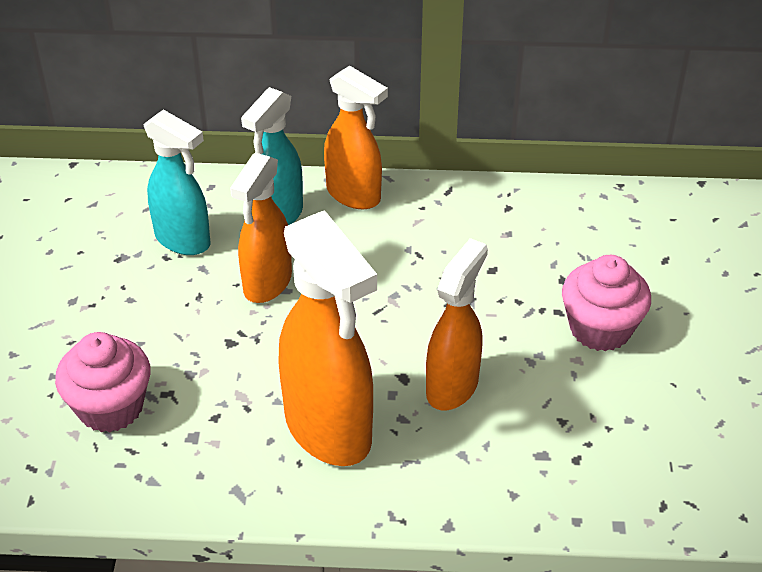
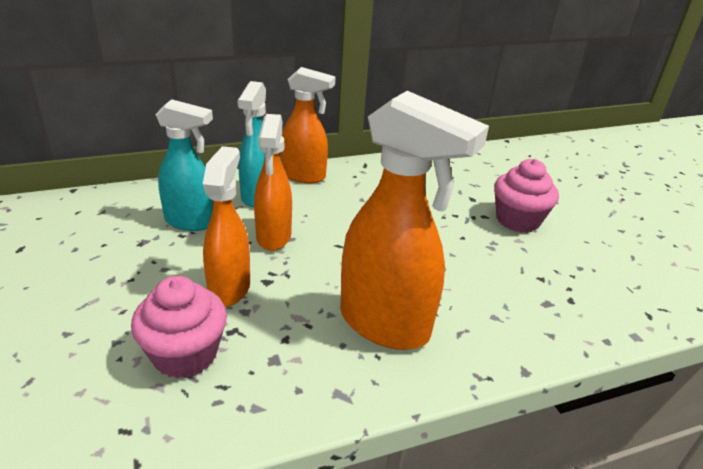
camera: 25 degrees left, 10 degrees down
(452, 386) = (453, 274): orange spray bottle -> orange spray bottle (230, 288)

